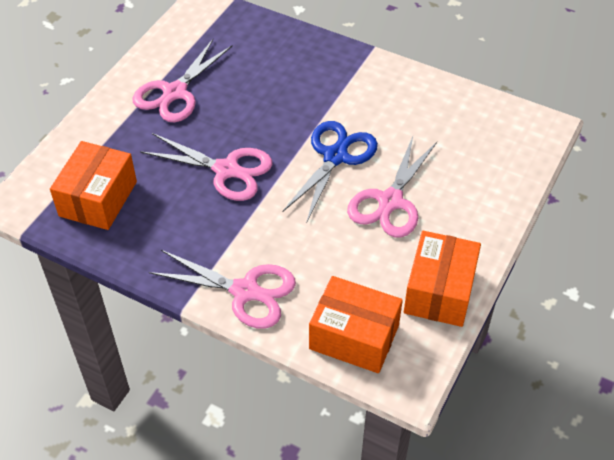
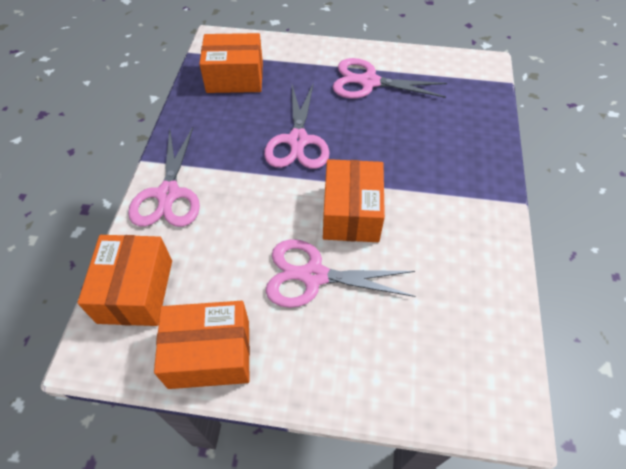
camera: 70 degrees right, 5 degrees up
(335, 157) = (351, 213): blue scissors -> orange box

